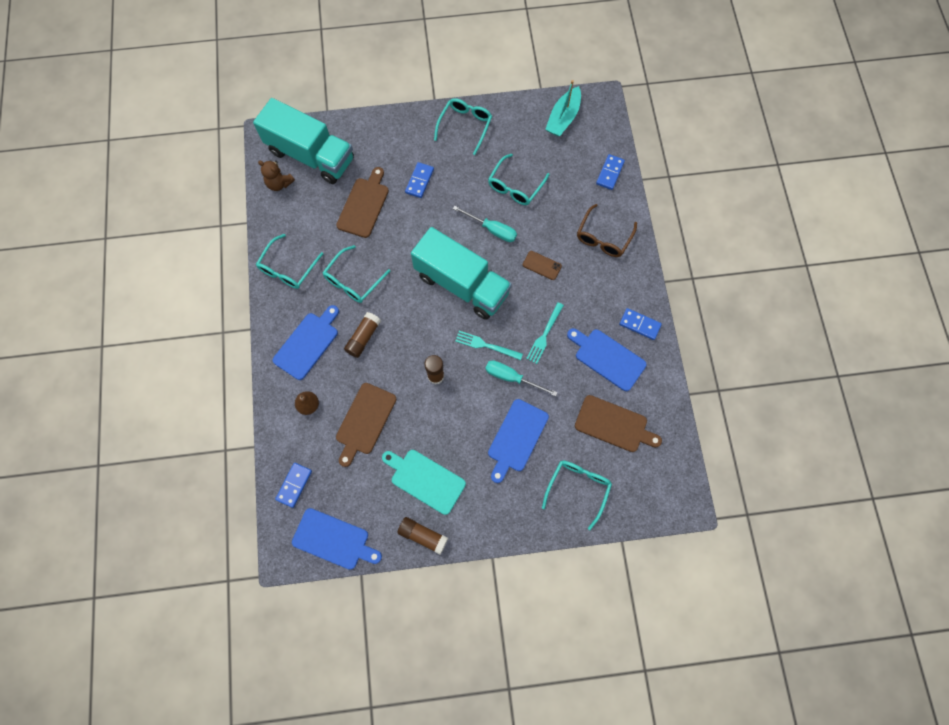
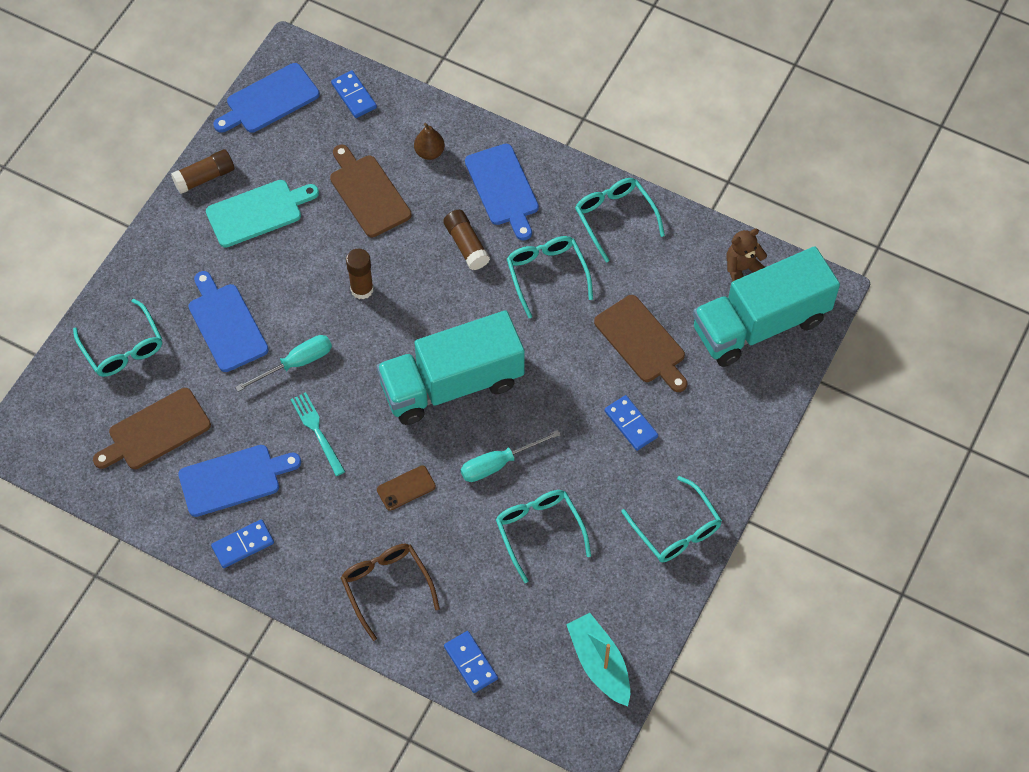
camera: 125 degrees right, 10 degrees down
(485, 345) = (356, 361): turquoise fork -> none

